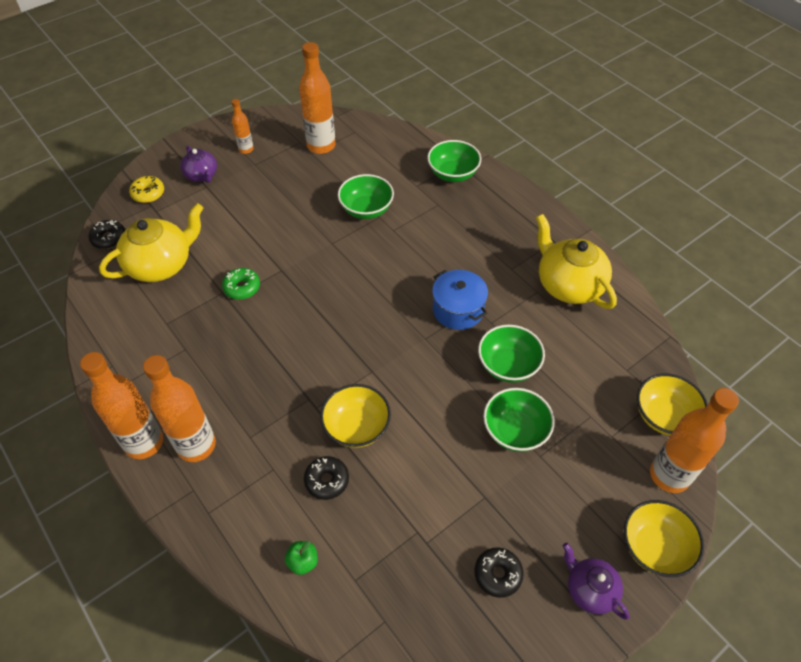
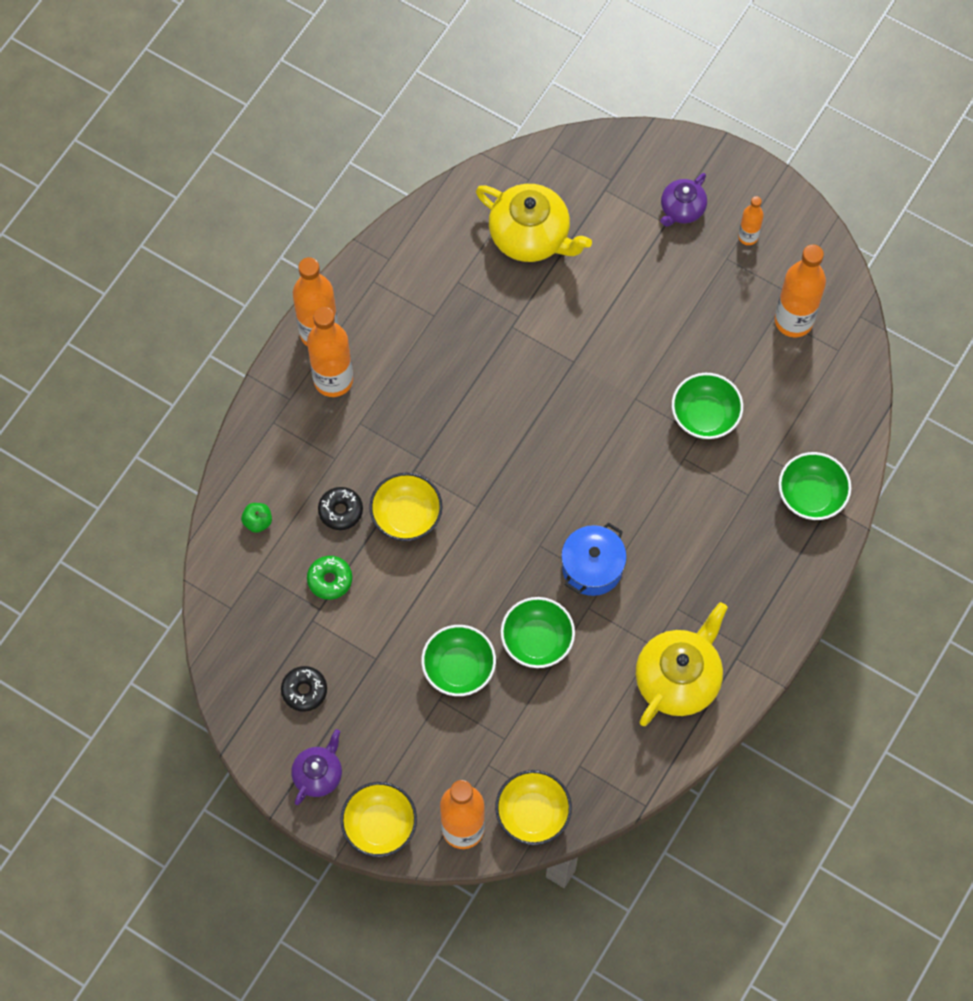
camera: 70 degrees right, 15 degrees up
(109, 238) = (545, 164): black donut -> none
(148, 193) = (627, 167): yellow donut -> none
(242, 287) = (533, 333): green donut -> green donut (330, 580)

